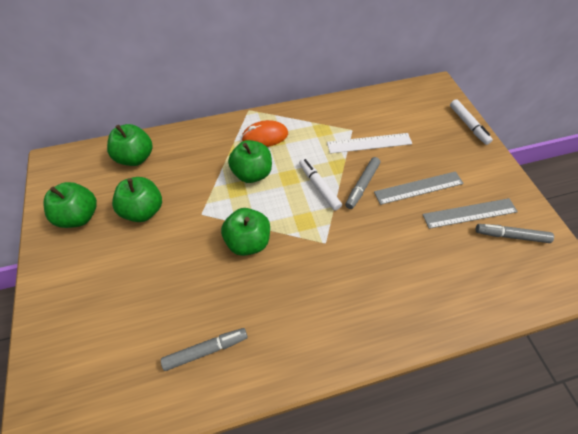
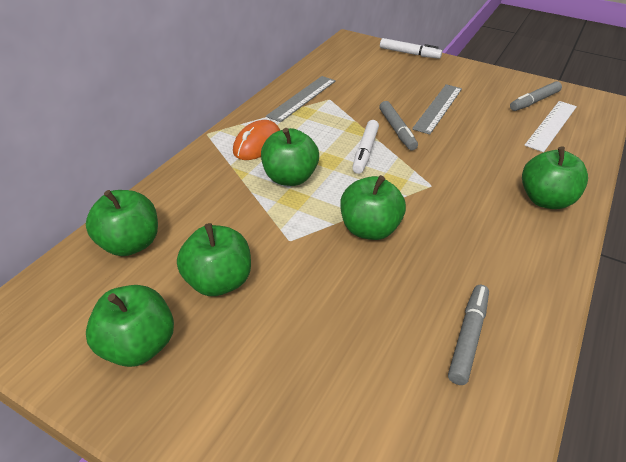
camera: 45 degrees left, 15 degrees down
(319, 187) = (365, 151): white marker -> white marker turned 90 degrees counterclockwise
(369, 143) = (357, 100): white ruler -> white ruler (551, 125)
(385, 316) = (545, 200): none -> green apple
(469, 213) = (492, 103): grey ruler -> grey ruler (302, 98)

